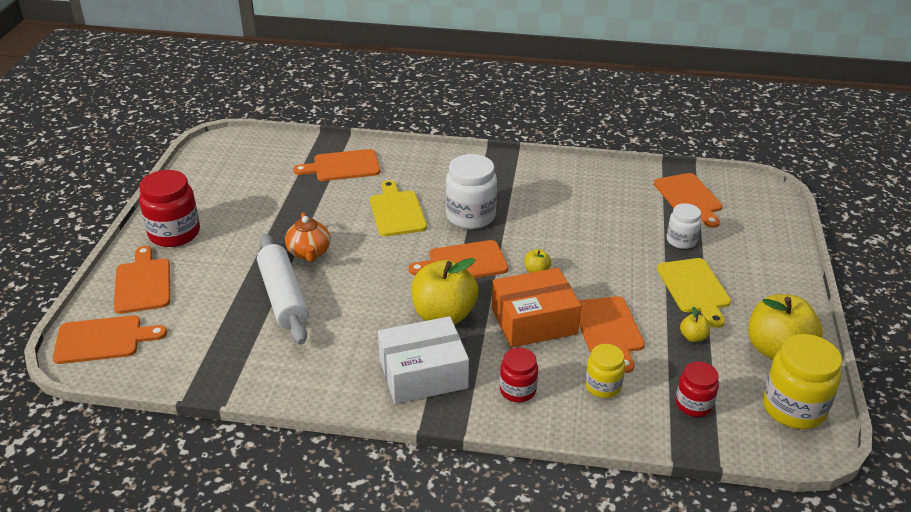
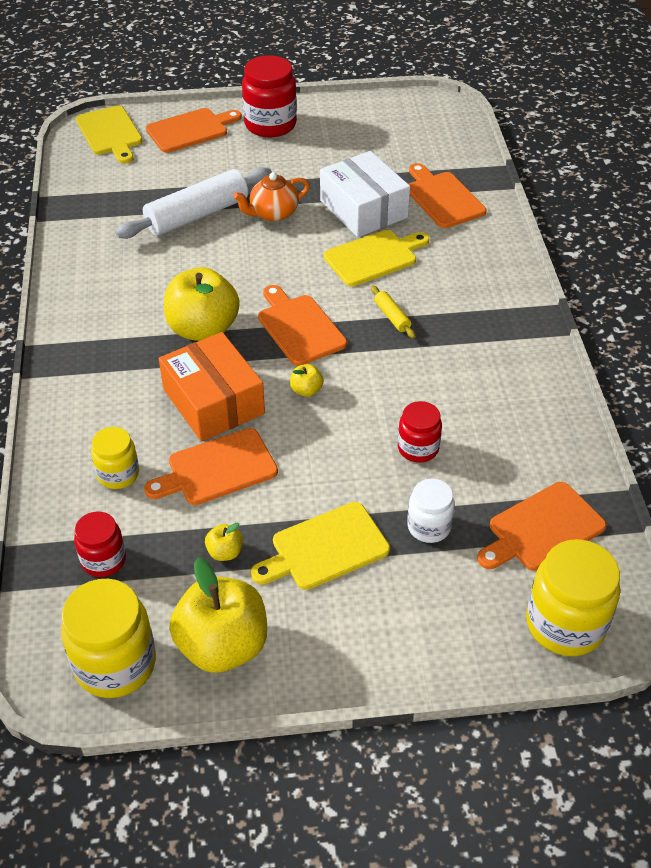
camera: 75 degrees right, 10 degrees up
(103, 339) = (110, 133): orange cutting board -> yellow cutting board
(423, 373) = (109, 332): white box -> white box (363, 209)
(470, 216) = (392, 317): white jar -> yellow rolling pin
(517, 390) = (98, 405): red jar -> red jar (418, 448)
(763, 206) = (565, 624): none -> yellow jar

